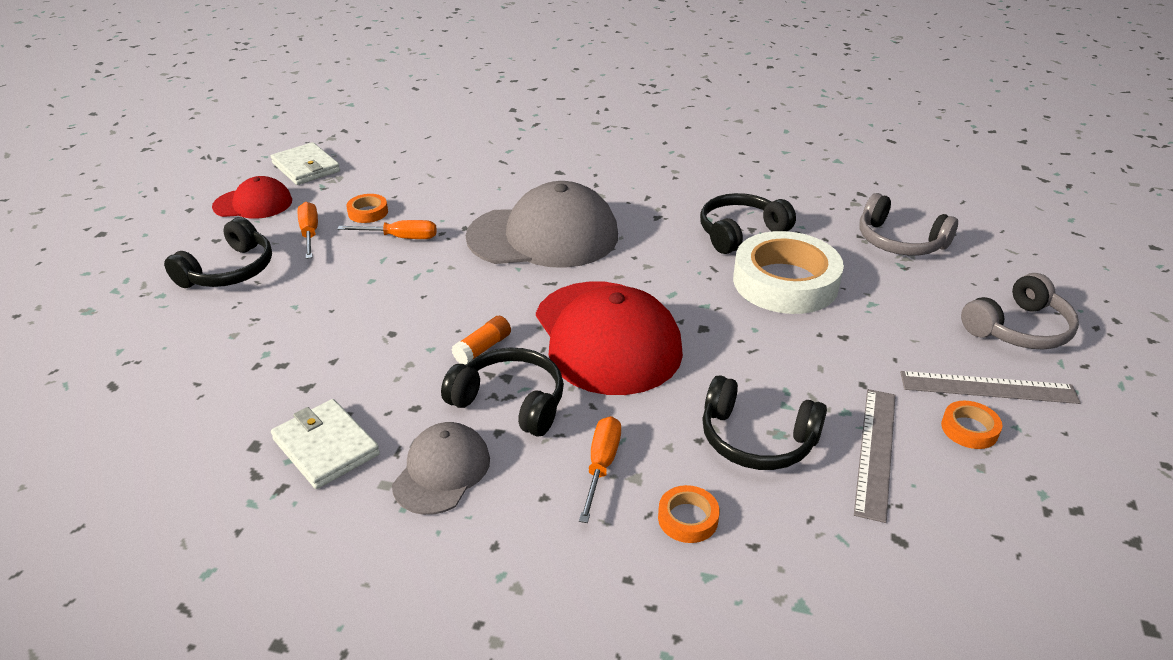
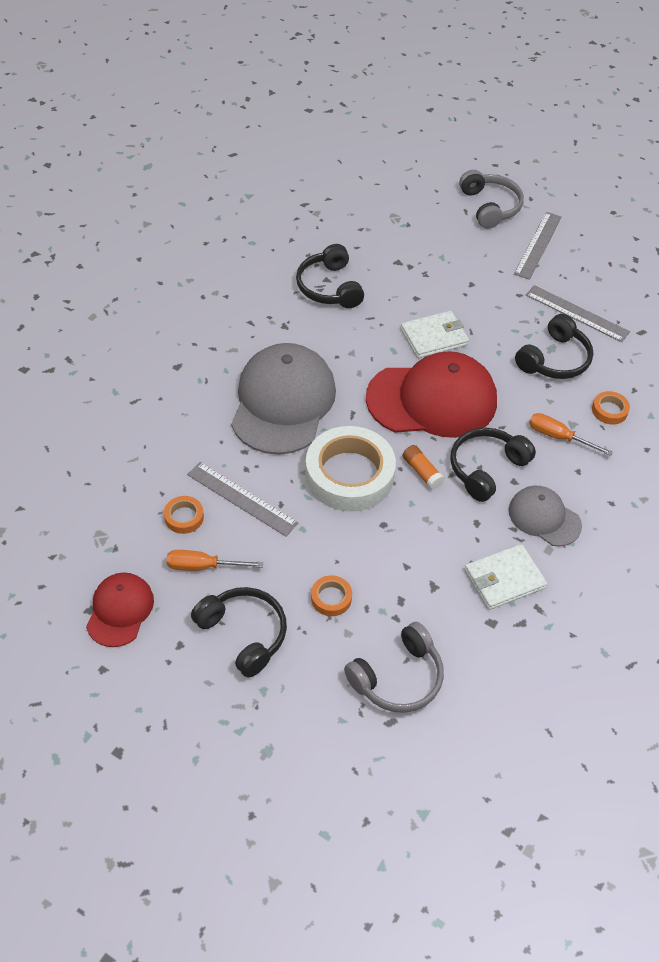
camera: 75 degrees left, 15 degrees up
(306, 167) = (61, 559): white wallet -> white wallet (434, 337)
(400, 238) = (241, 499): orange screwdriver -> grey ruler
(785, 282) = (402, 288): white tape -> white tape (349, 475)
(899, 241) = (376, 213): grey headphones -> grey headphones (398, 678)
(969, 429) = (569, 269): orange tape -> orange tape (331, 598)

